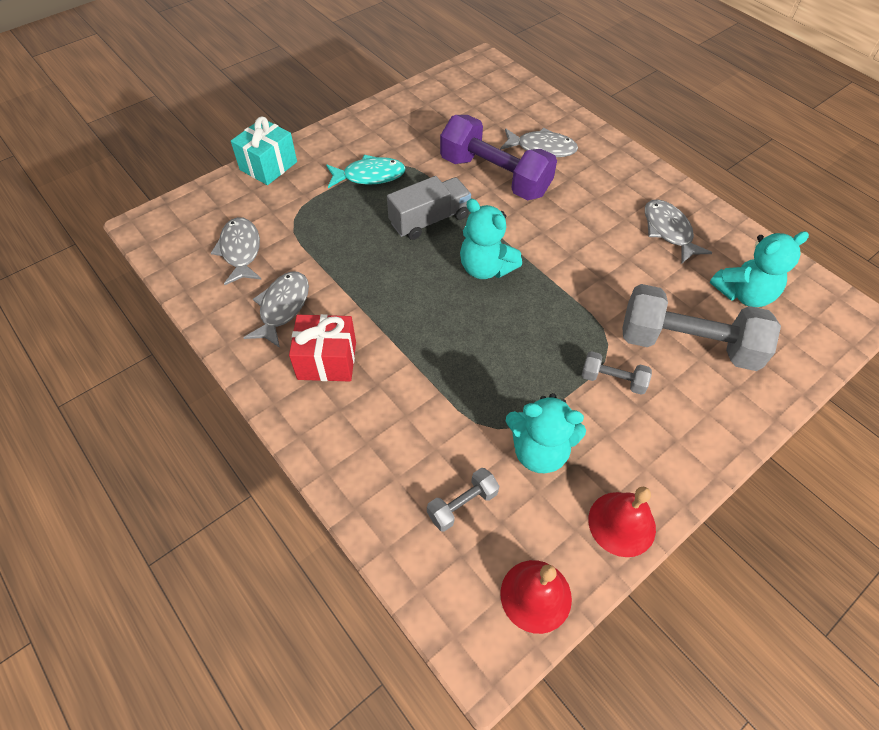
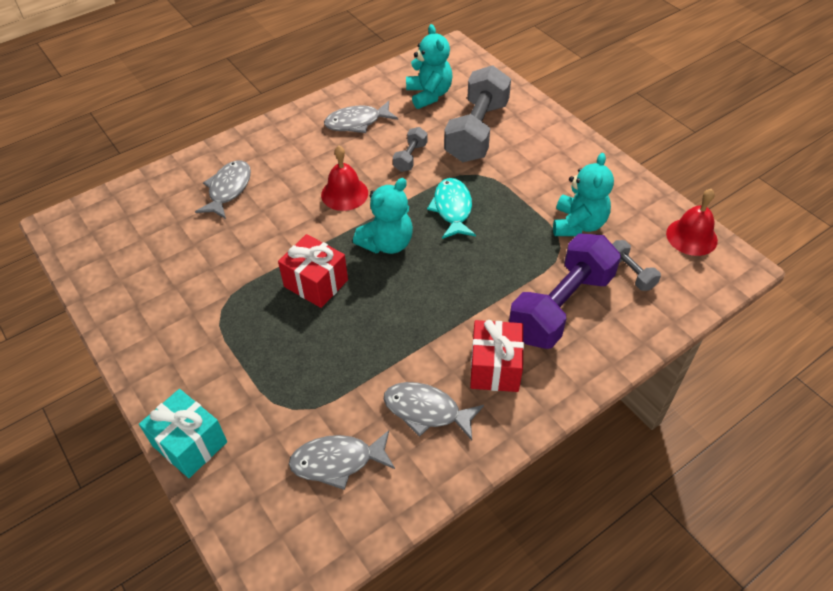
camera: 85 degrees left, 5 degrees down
(369, 176) = (235, 335): turquoise fish -> turquoise fish (452, 209)
(429, 220) = (316, 283): grey truck -> red gift
(494, 176) = (262, 228): purple dumbbell -> purple dumbbell (561, 306)
(612, 380) = (511, 176): grey dumbbell -> grey dumbbell (410, 157)
(622, 523) = (631, 187): red bell -> red bell (344, 193)

